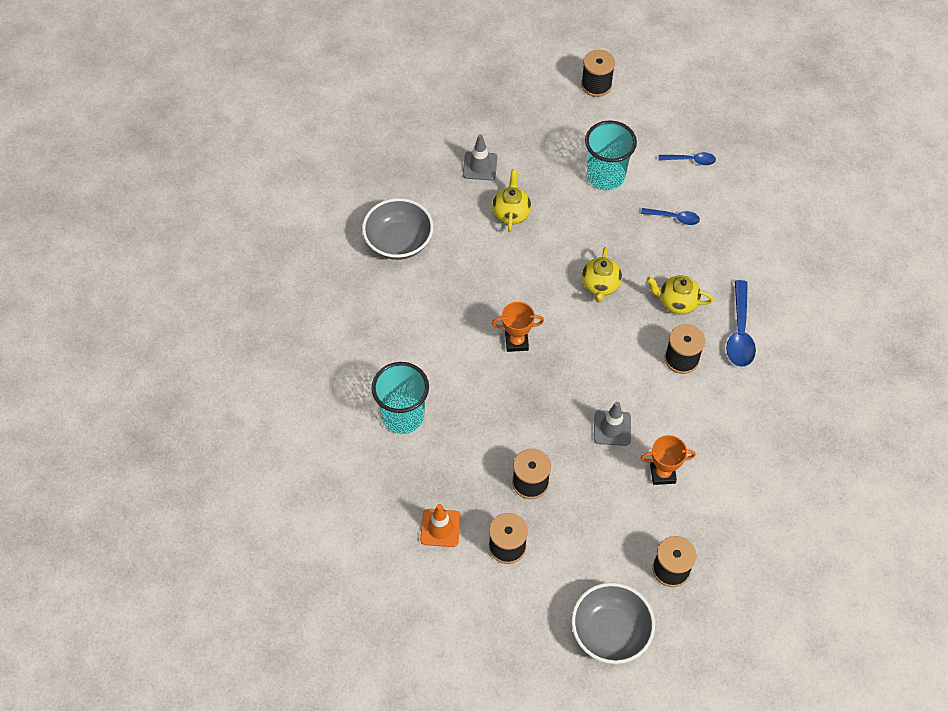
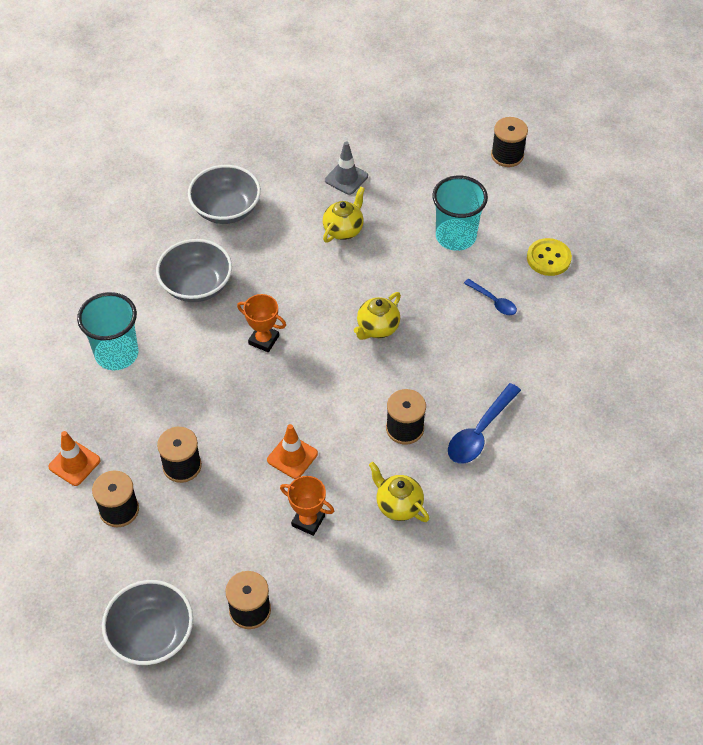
camera: 30 degrees right, 5 degrees down
(425, 322) = (196, 285): none -> grey bowl
(612, 428) = (292, 457): grey traffic cone -> orange traffic cone
(677, 302) = (438, 376): yellow teapot -> yellow teapot (398, 505)
(690, 160) = (548, 258): blue spoon -> yellow button

